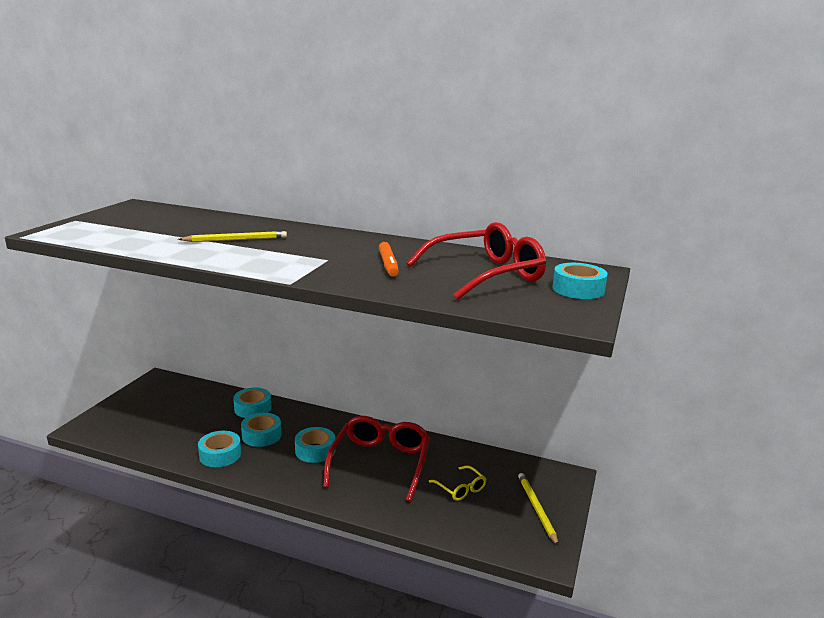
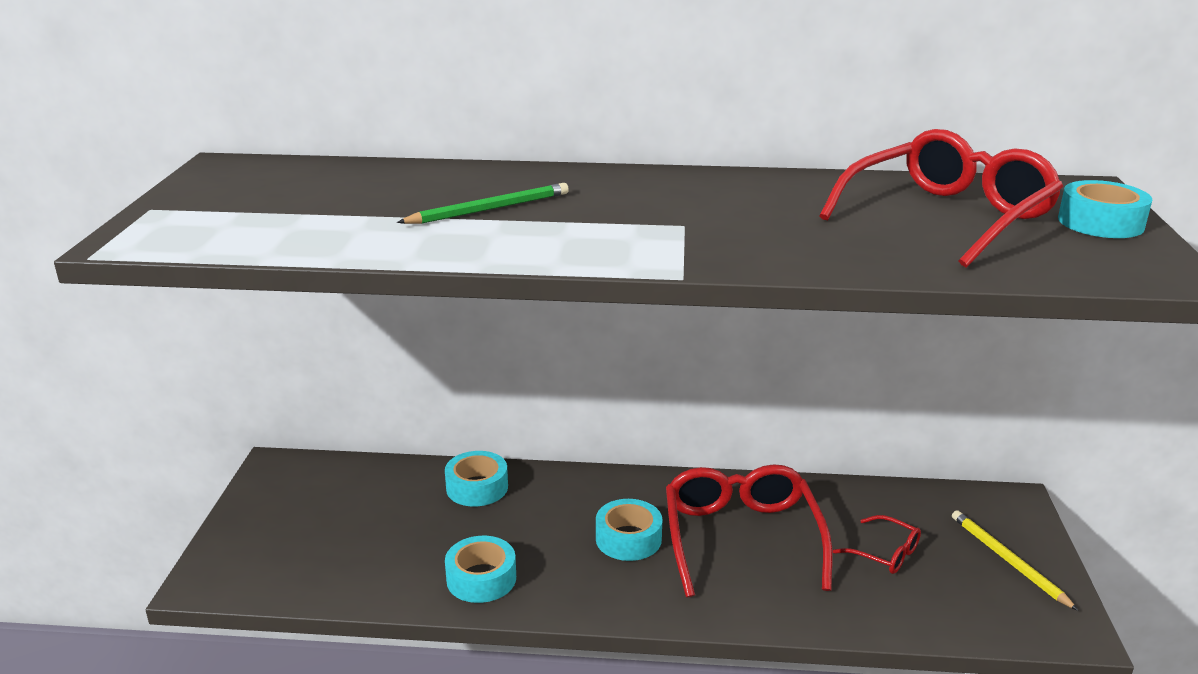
camera: 15 degrees left, 5 degrees up
(236, 240) = (489, 209): yellow pencil -> green pencil
(261, 435) = (525, 531): turquoise tape -> none
(388, 265) = (787, 221): orange marker -> none
(460, 488) = (884, 553): yellow glasses -> red glasses

